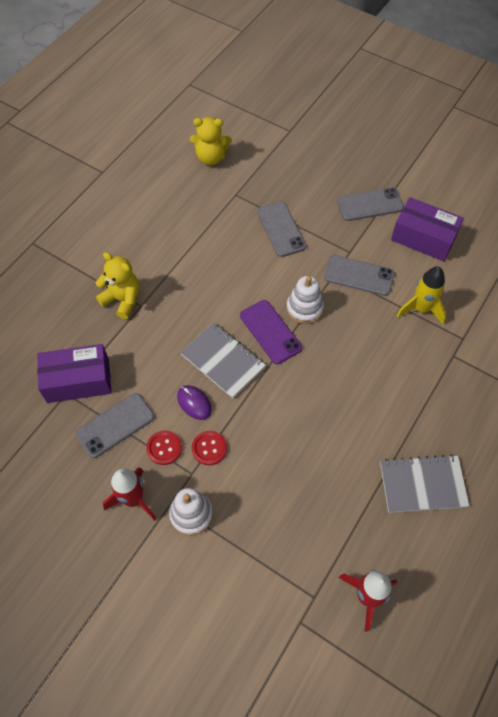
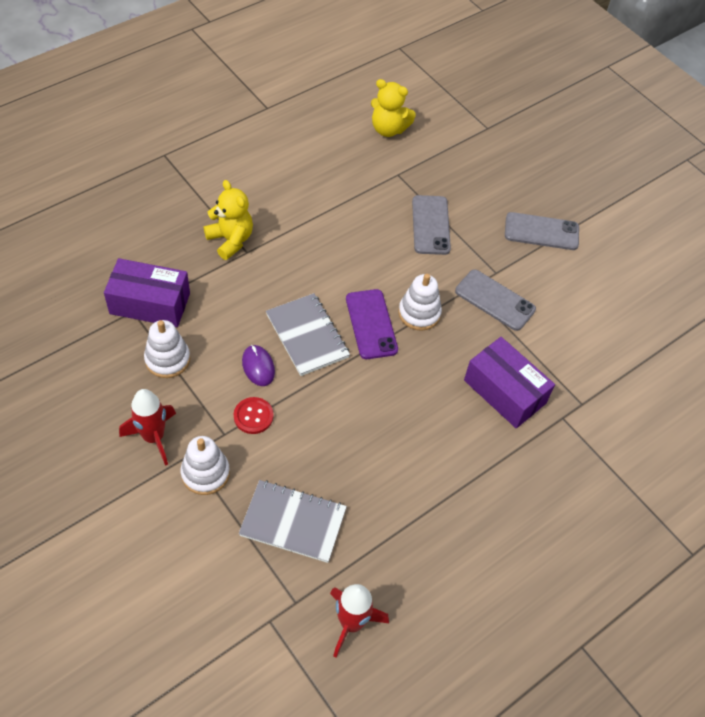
camera: 15 degrees right, 5 degrees down
(115, 425) = (167, 359): grey phone -> white stacking toy
(164, 448) = (207, 399): red button -> none
(421, 309) = (548, 357): yellow rocket -> none
(422, 484) = (465, 535): grey notebook -> grey notebook (293, 522)
(423, 238) = (586, 285): purple box -> purple box (504, 391)

